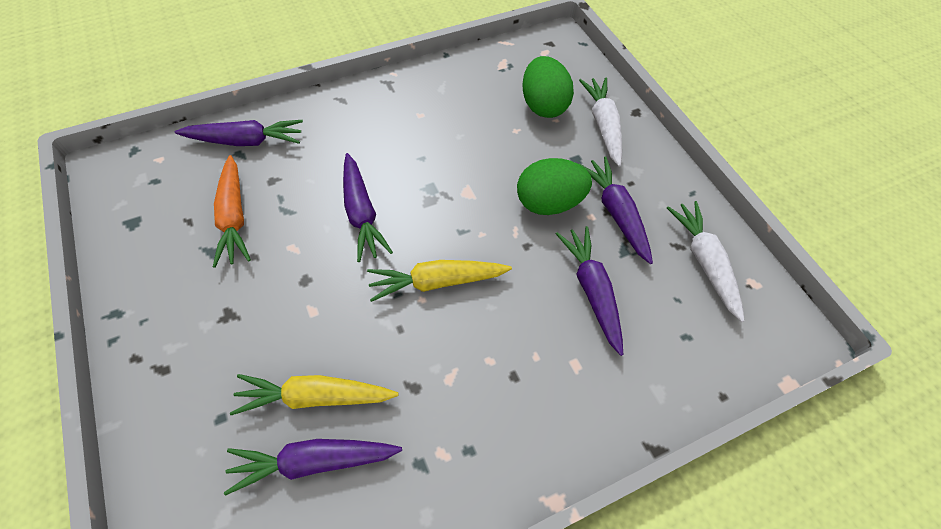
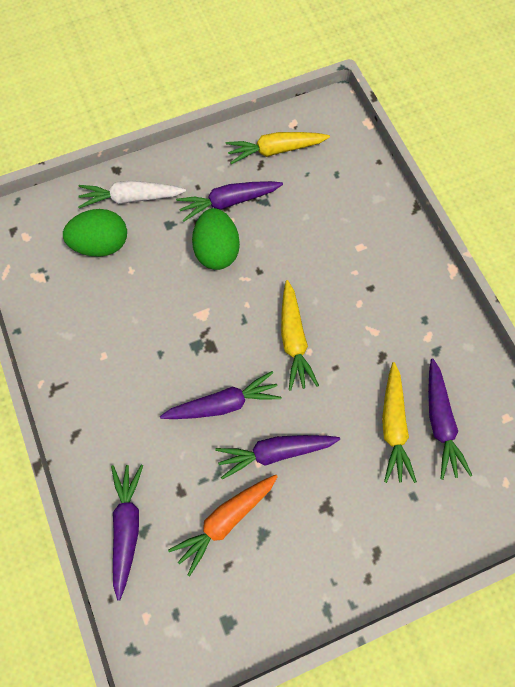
camera: 85 degrees left, 10 degrees up
(234, 218) = (225, 521): orange carrot -> orange carrot turned 150 degrees clockwise
(591, 290) = (300, 229): purple carrot -> purple carrot (275, 452)
(704, 262) = (275, 150): white carrot -> yellow carrot

